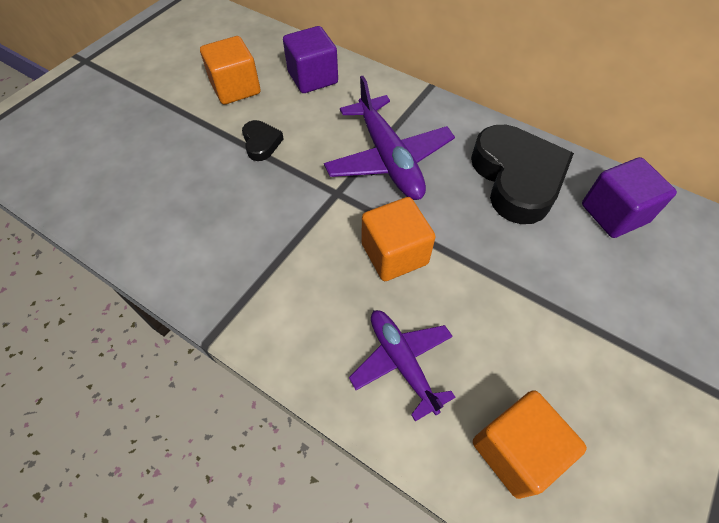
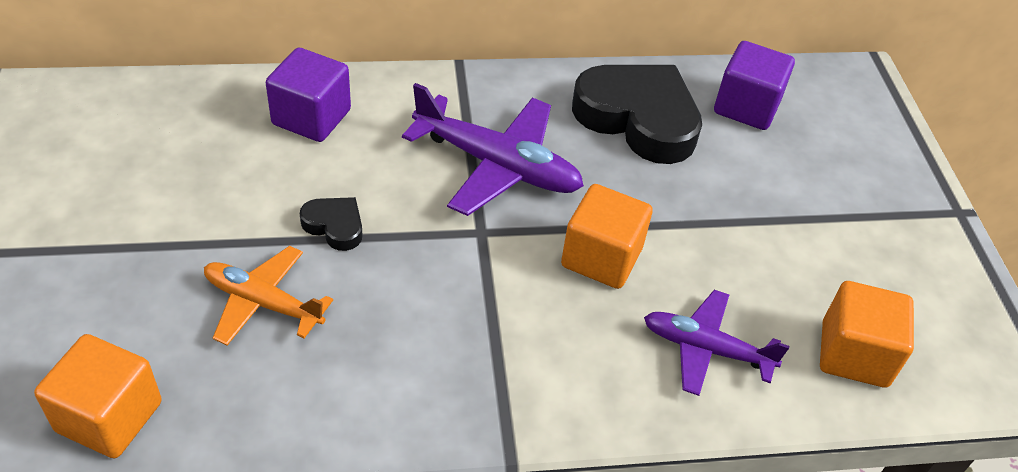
camera: 45 degrees left, 10 degrees down
(183, 163) = (262, 303): none -> orange plane
(235, 88) = (224, 178): orange cube -> orange cube (109, 416)

